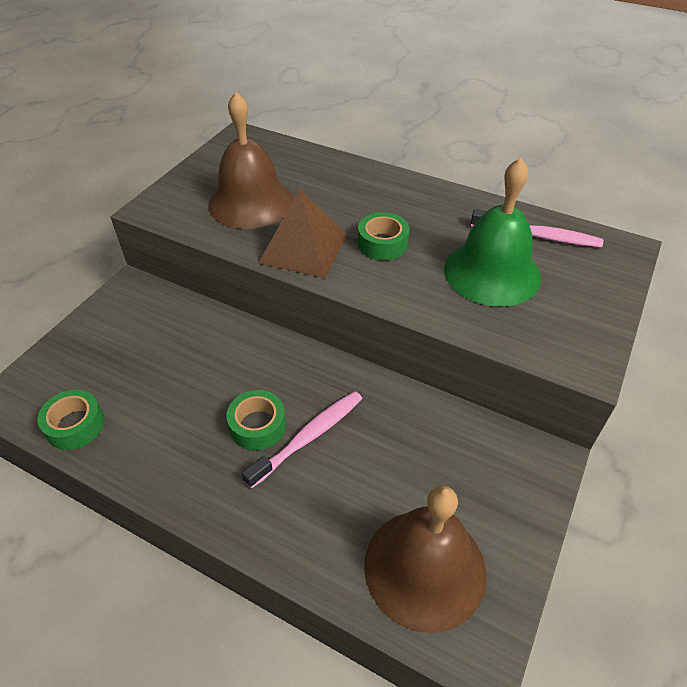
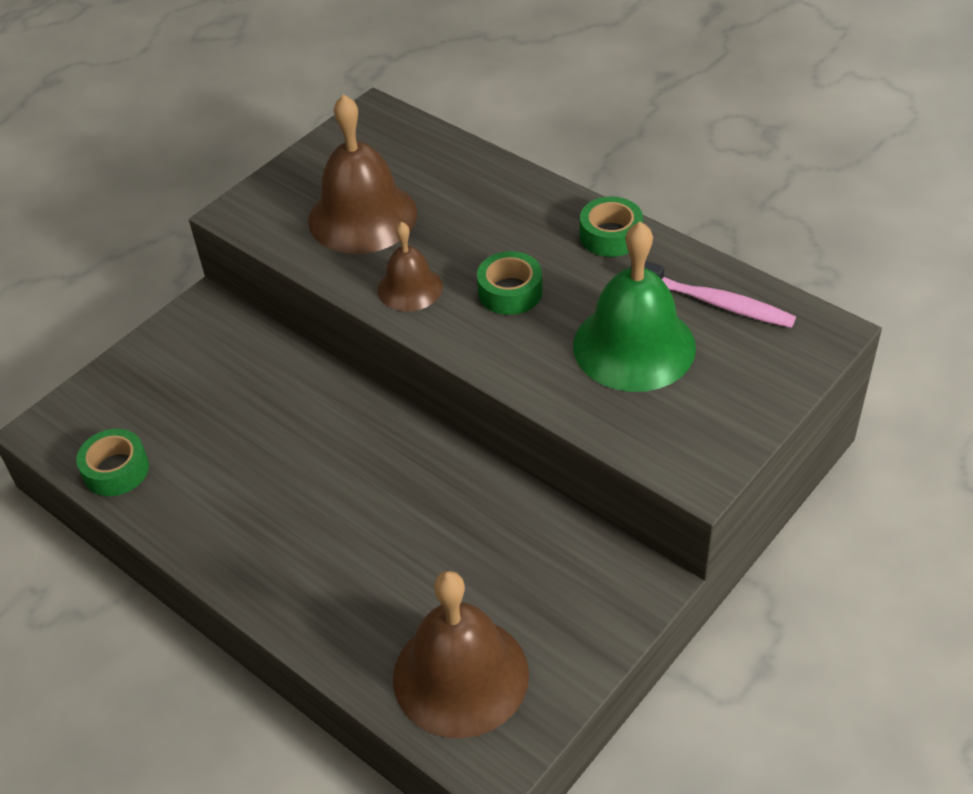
camera: 15 degrees right, 0 degrees up
(258, 426) = (318, 498): green tape -> green tape (610, 235)
(303, 248) = (410, 288): brown pyramid -> brown bell
(309, 437) = (373, 519): pink toothbrush -> none

